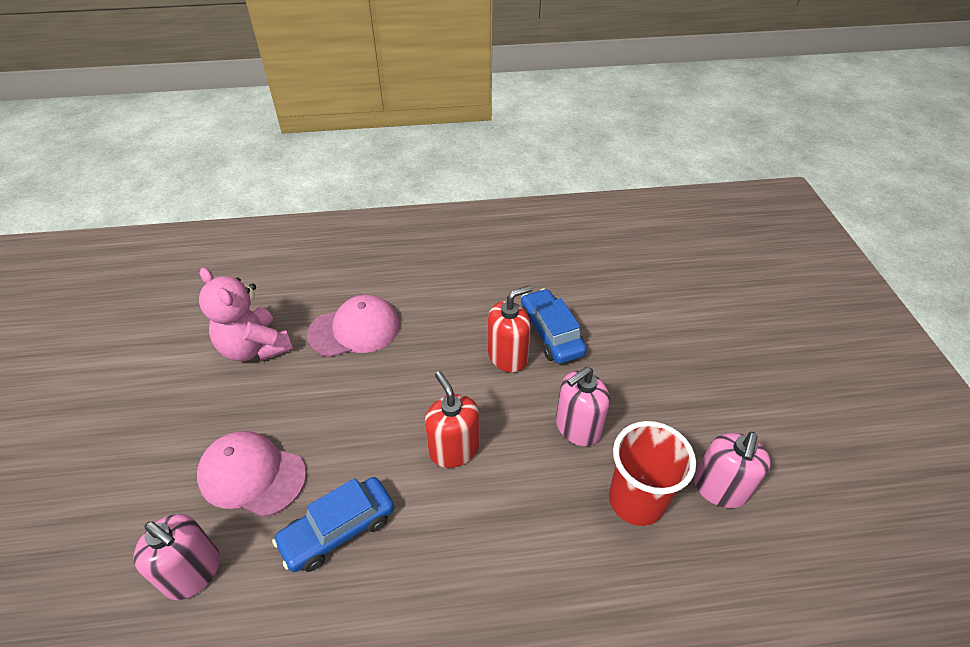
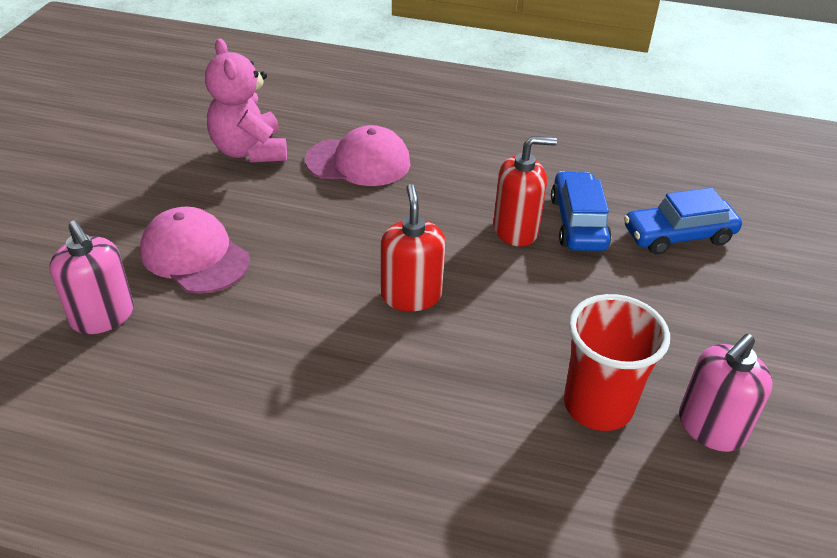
camera: 20 degrees right, 5 degrees down
(338, 530) = (256, 327): blue car -> blue car (678, 235)
(577, 427) = (563, 317): pink soap dispenser -> none

